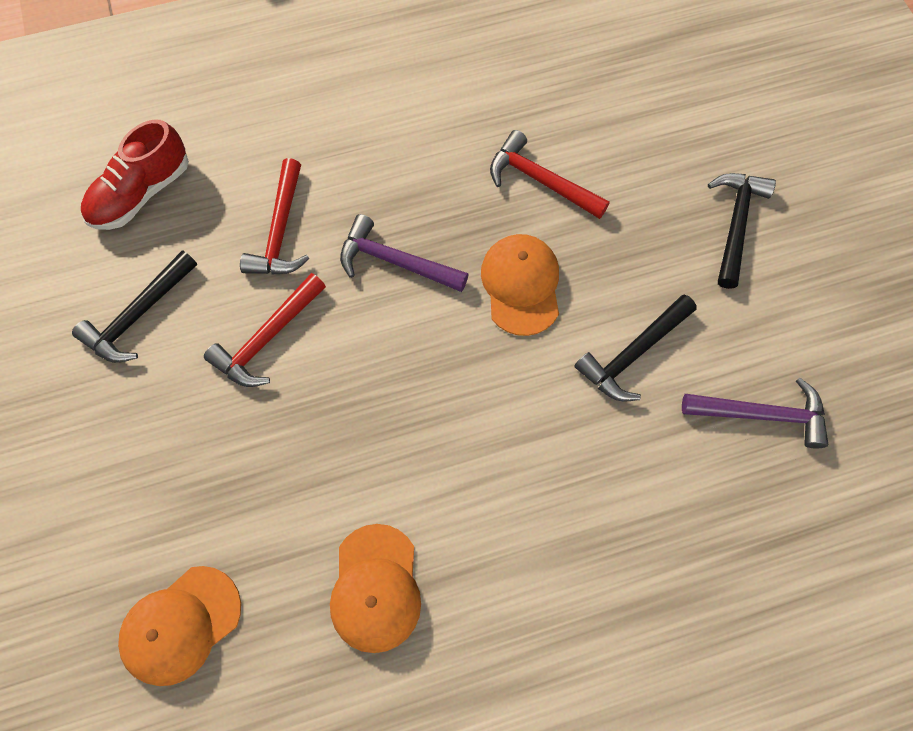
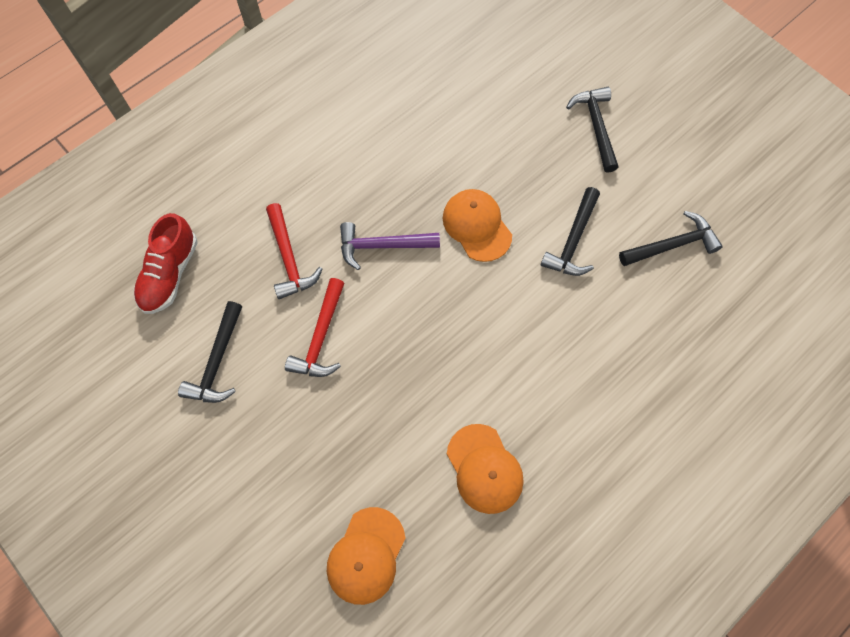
camera: 25 degrees left, 0 degrees up
(540, 180) = (453, 149): red hammer -> none
(762, 414) = (672, 245): purple hammer -> black hammer

